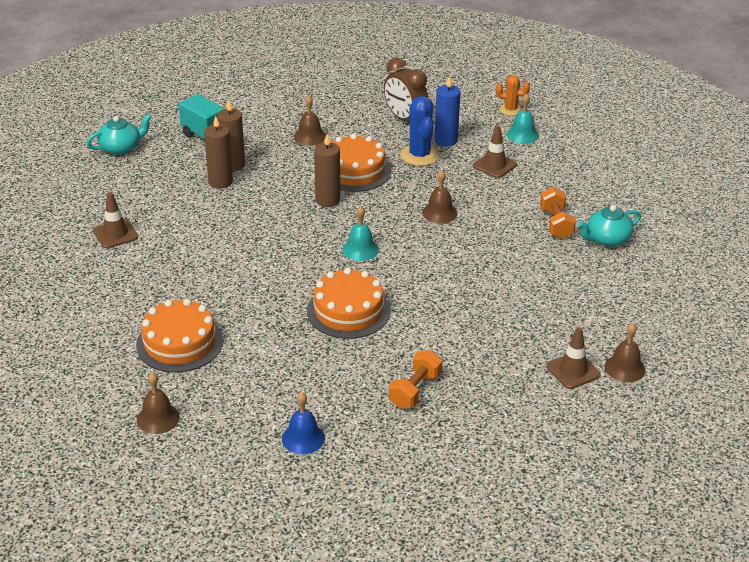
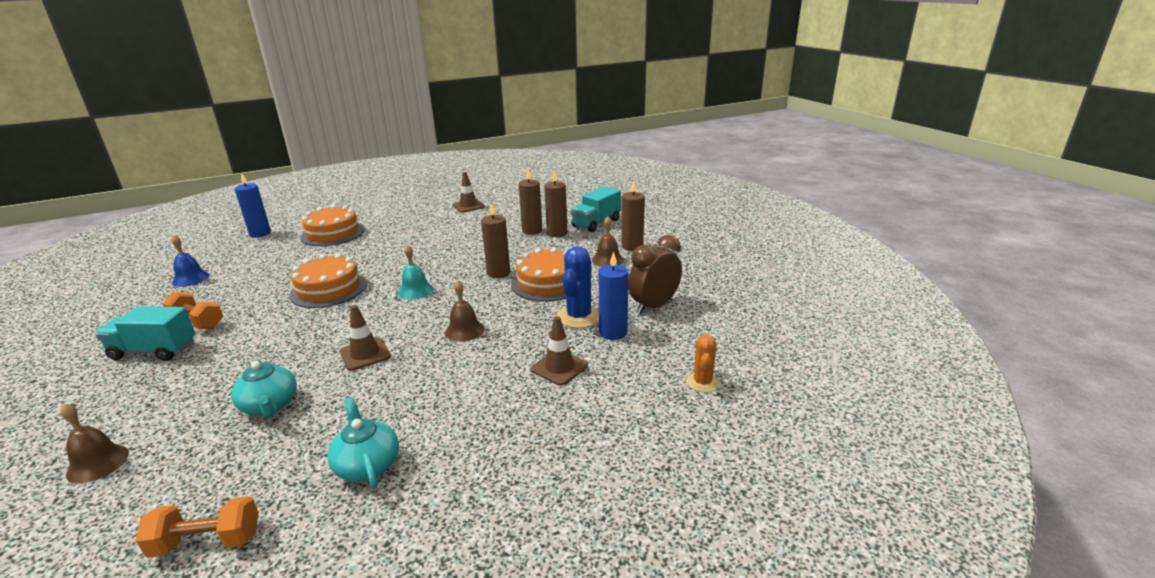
camera: 90 degrees right, 10 degrees down
(121, 148) = (579, 198): turquoise teapot -> turquoise teapot (270, 405)
(158, 418) = (260, 233): brown bell -> blue candle
(280, 121) = (632, 246): none -> brown candle
(419, 155) = (579, 317): blue cactus -> blue cactus turned 60 degrees counterclockwise
(470, 402) = (154, 351): none -> turquoise truck
(522, 134) = (638, 392): turquoise bell -> none
(556, 223) = (420, 416): orange dumbbell -> orange dumbbell (207, 542)
(573, 371) = (134, 418): brown traffic cone -> brown traffic cone (365, 354)

